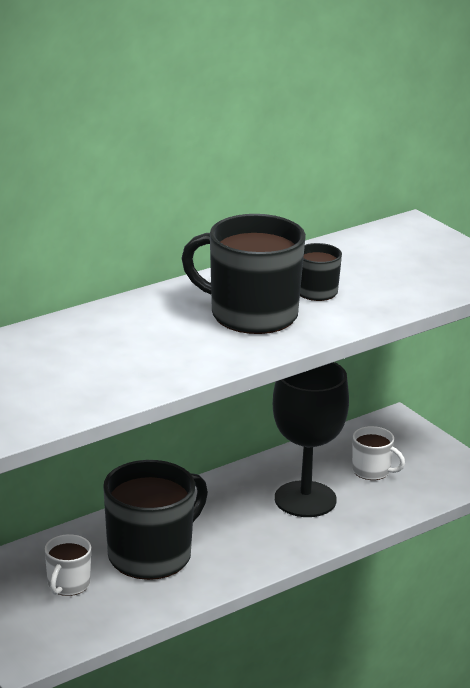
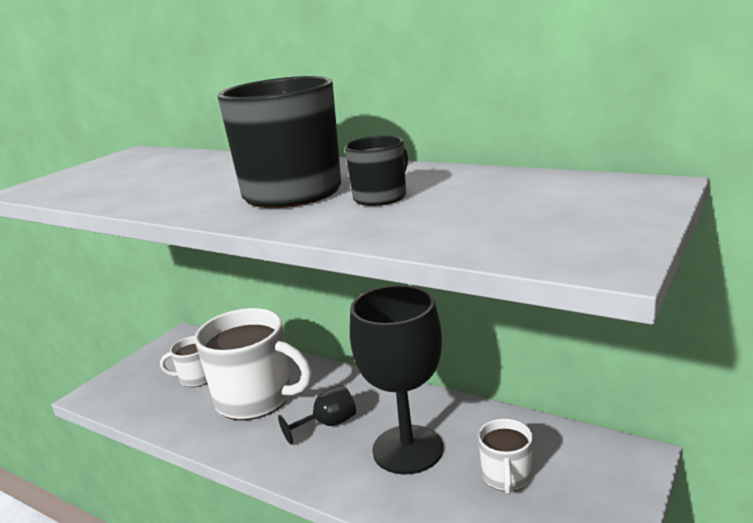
camera: 70 degrees right, 5 degrees down
(151, 555) = (256, 398): black mug -> white mug
(235, 526) = (328, 424): none -> black goblet

